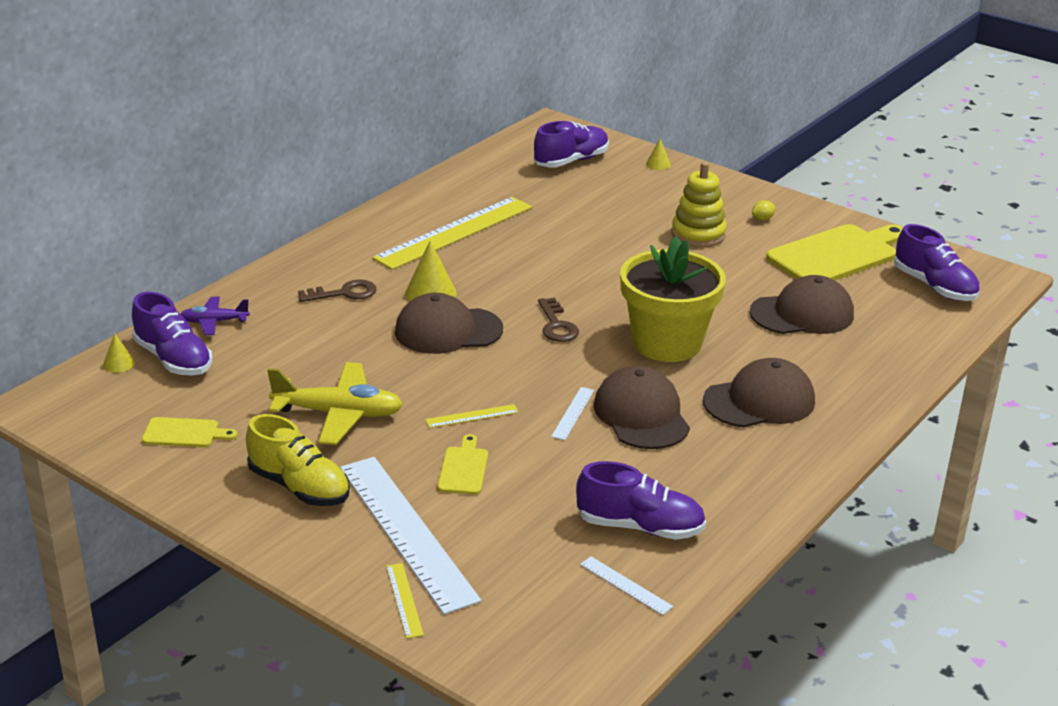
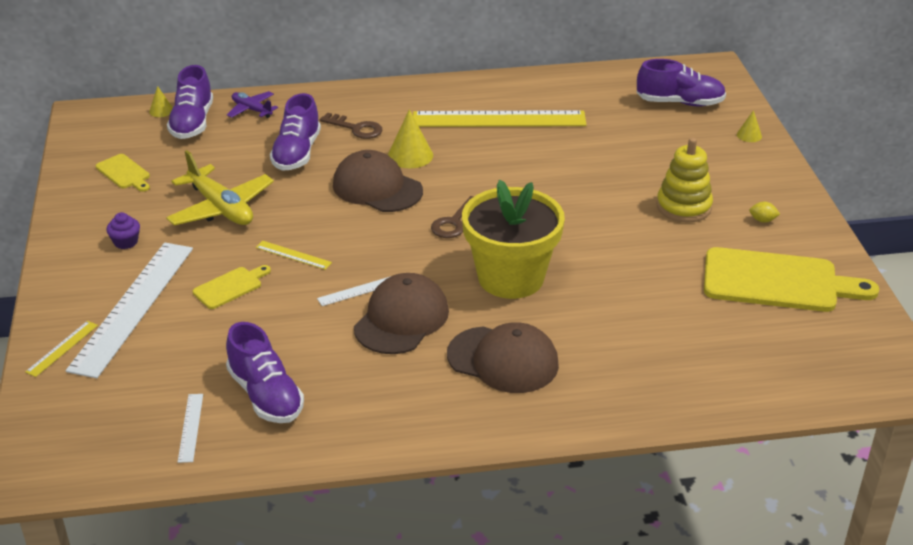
camera: 45 degrees right, 5 degrees up
(299, 487) = (126, 242): yellow shoe -> purple cupcake
(802, 314) = (659, 313): brown cap -> none
(934, 286) = (822, 354): purple shoe -> purple shoe (297, 153)

